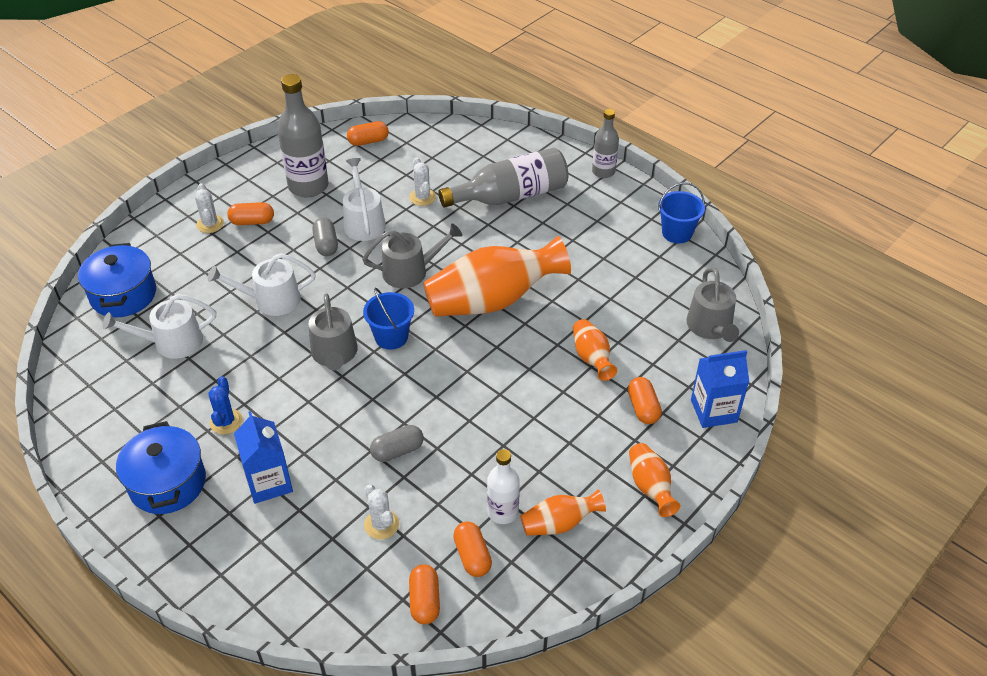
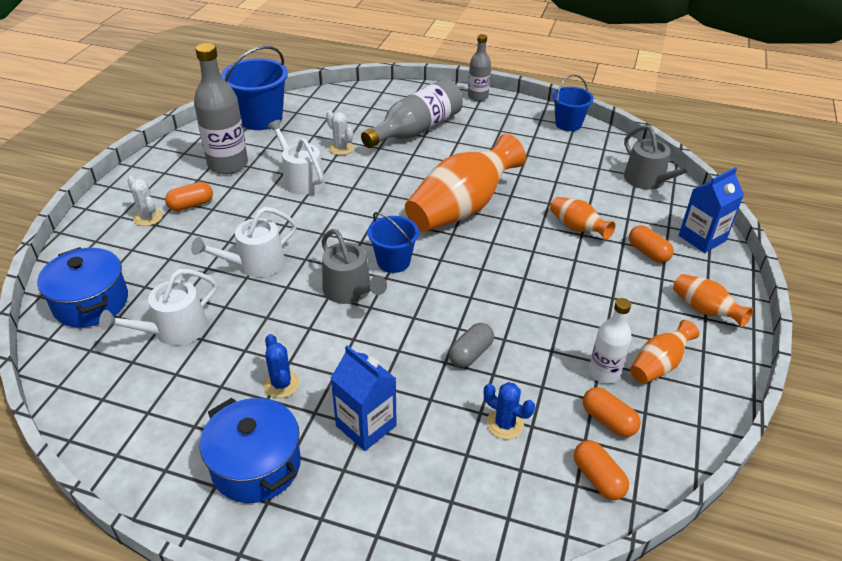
camera: 25 degrees left, 5 degrees down
(326, 245) = (278, 205): grey capsule -> none
(368, 141) = (261, 119): orange capsule -> blue bucket
(381, 524) = (505, 424): white cactus -> blue cactus
(410, 271) = (372, 206): grey watering can -> none

